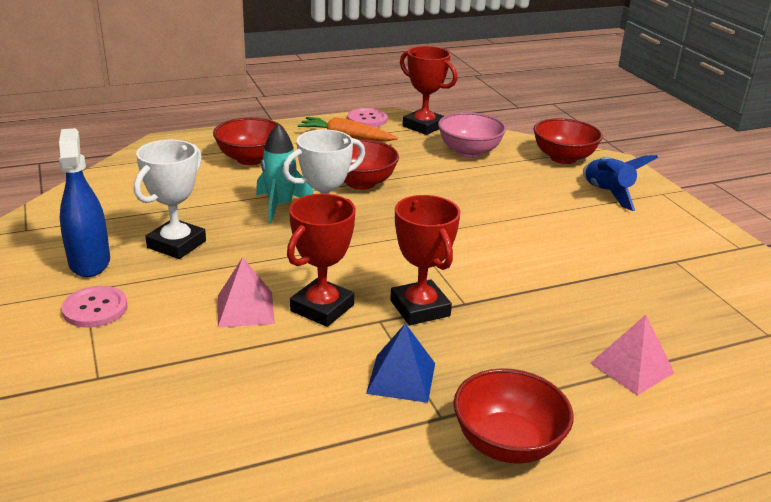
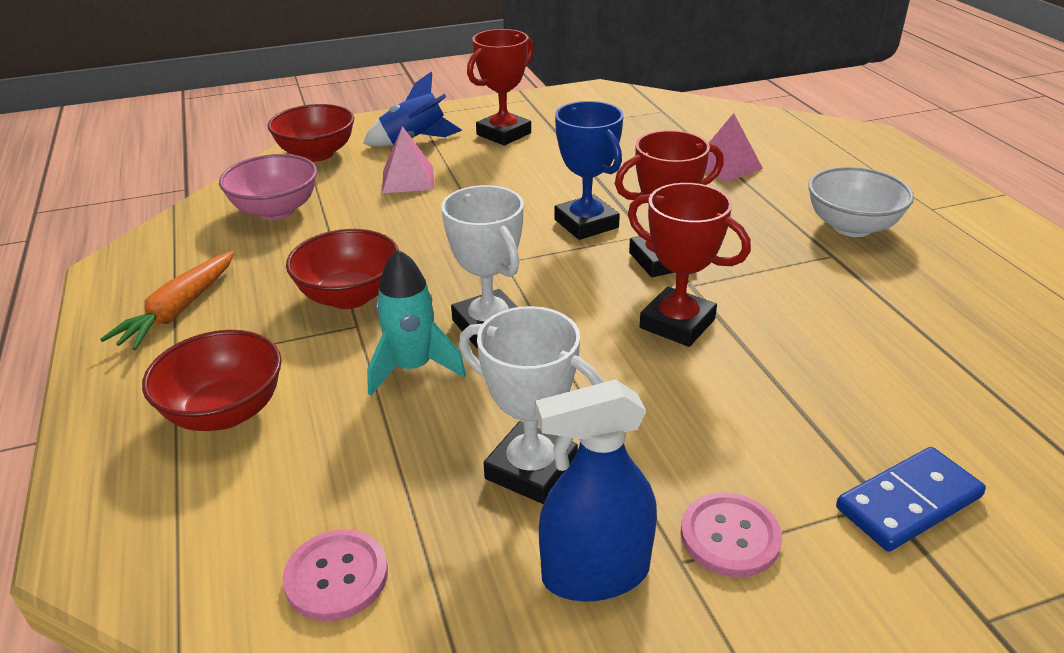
camera: 85 degrees left, 5 degrees up
(91, 390) = (909, 503): none -> blue domino
(245, 309) = (693, 383): pink pyramid -> pink pyramid (408, 179)
(367, 119) = (113, 290): pink button -> pink button (336, 577)
(401, 378) = (786, 274): blue pyramid -> none
(423, 126) = (170, 240): red trophy -> red trophy (504, 134)
(477, 273) = (586, 224): none -> blue trophy
(507, 443) = (851, 227): red bowl -> white bowl

